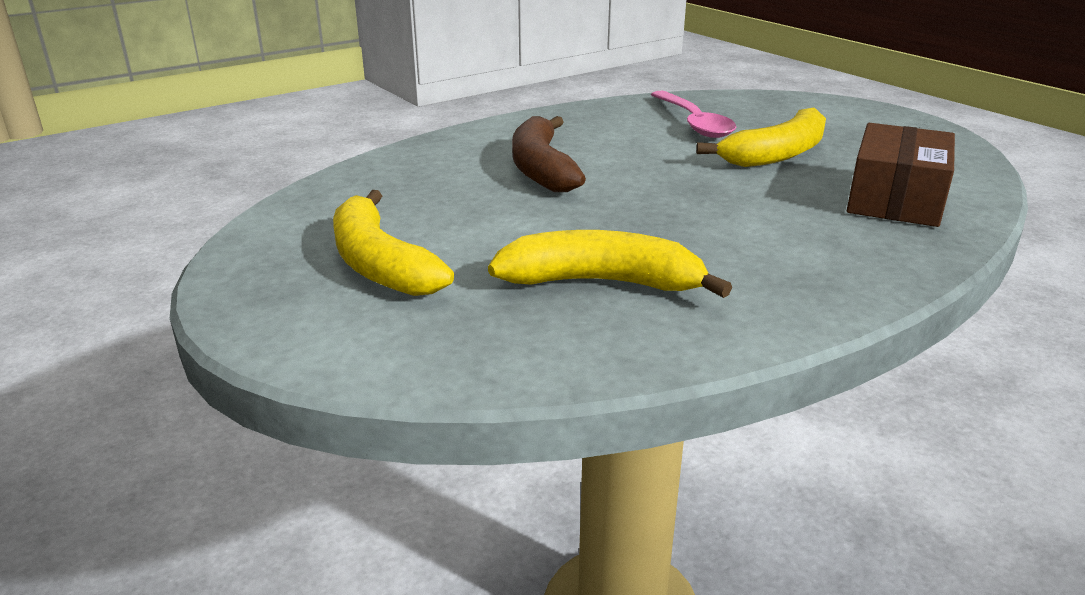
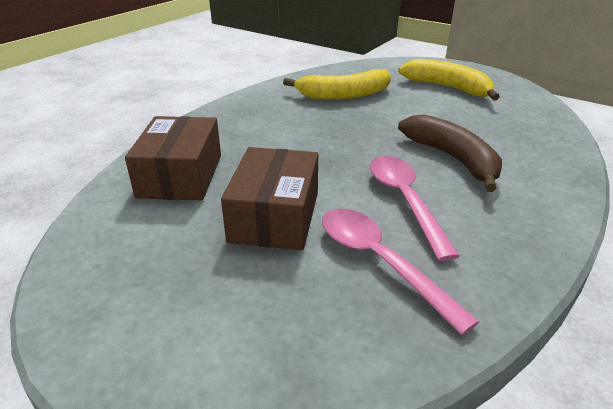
camera: 160 degrees right, 5 degrees up
(638, 147) = (404, 201): none -> pink spoon
(776, 154) = (275, 216): yellow banana -> brown box

